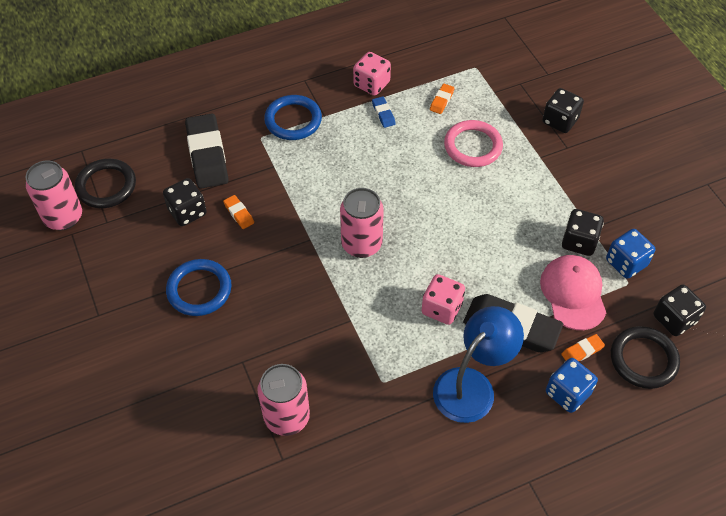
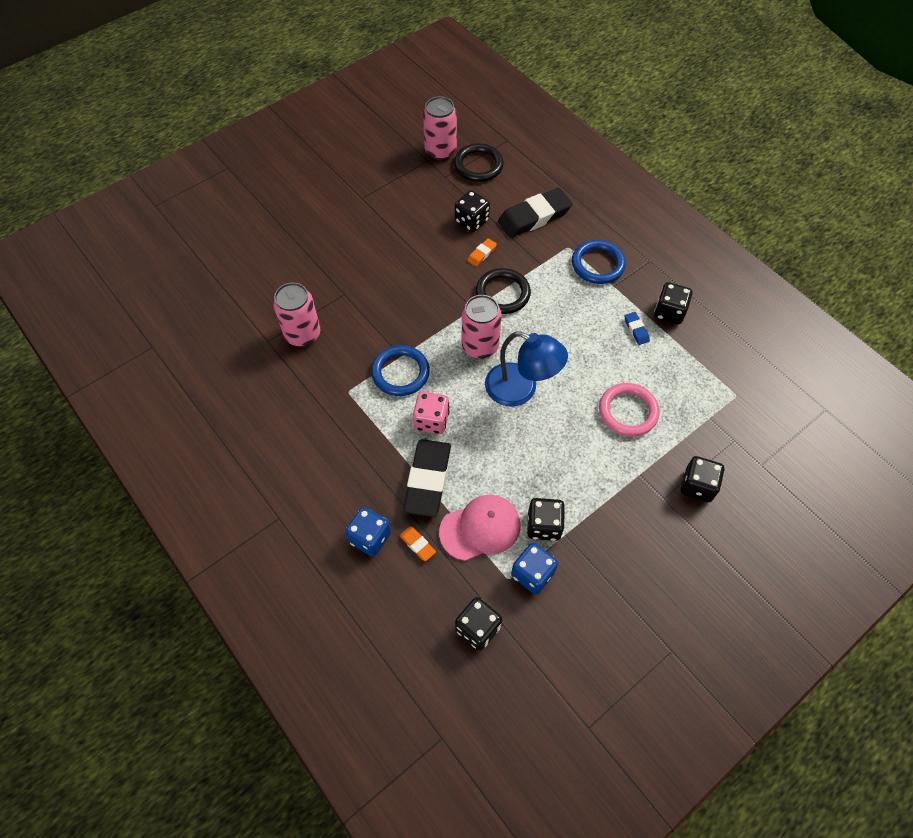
camera: 75 degrees right, 5 degrees up
(199, 290) = (400, 249): blue ring -> blue ring (400, 373)
(371, 84) = (669, 312): pink dice -> black dice
(383, 114) = (636, 330): blue eraser -> blue eraser turned 75 degrees counterclockwise
(442, 101) = (675, 374): orange eraser -> none
(472, 385) = (360, 458): blue lamp -> blue lamp (521, 389)
(643, 359) = (423, 602): black ring -> black ring (502, 293)

